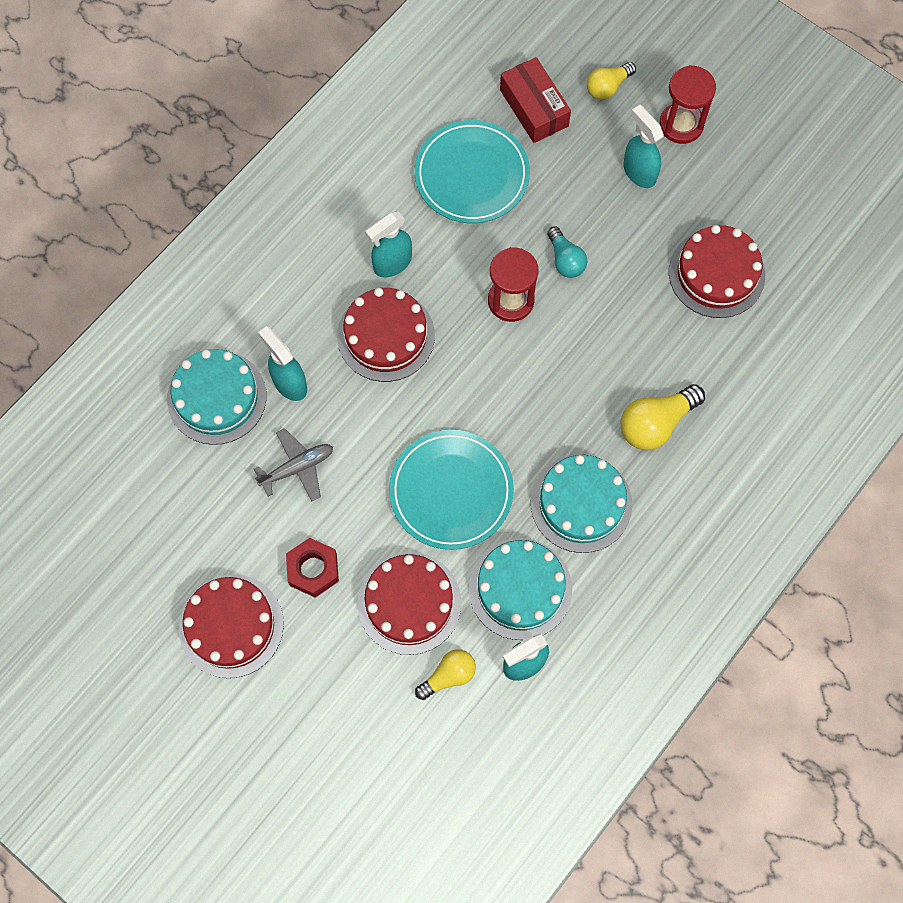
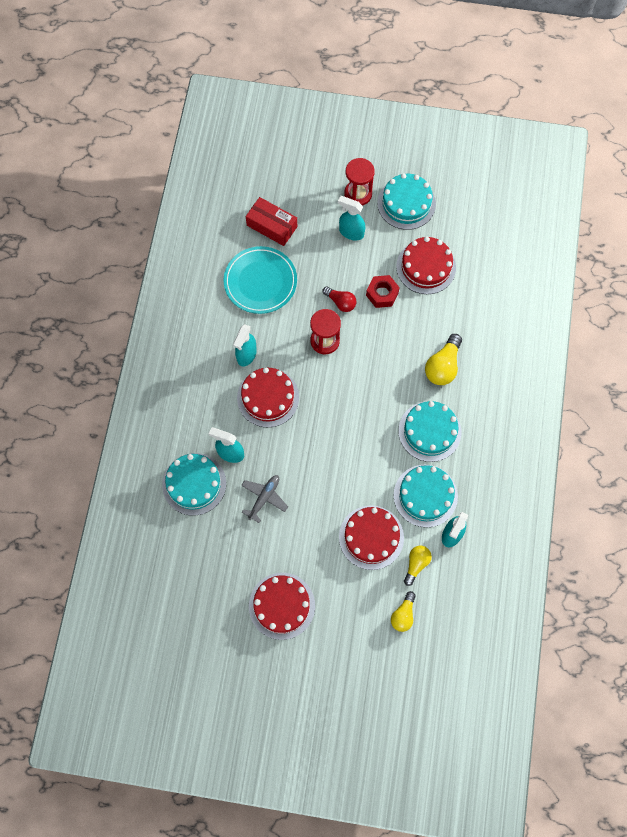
camera: 30 degrees left, 0 degrees up
(313, 570) = (308, 549): red nut -> red nut (382, 294)
(451, 491) = (356, 463): turquoise plate -> none
(565, 260) = (340, 302): turquoise light bulb -> red light bulb
(608, 87) = (305, 193): yellow light bulb -> yellow light bulb (403, 615)
(742, 172) = (406, 203): none -> turquoise cake

